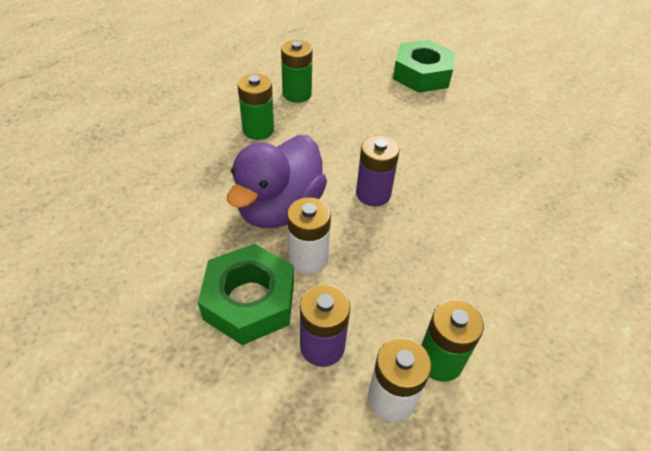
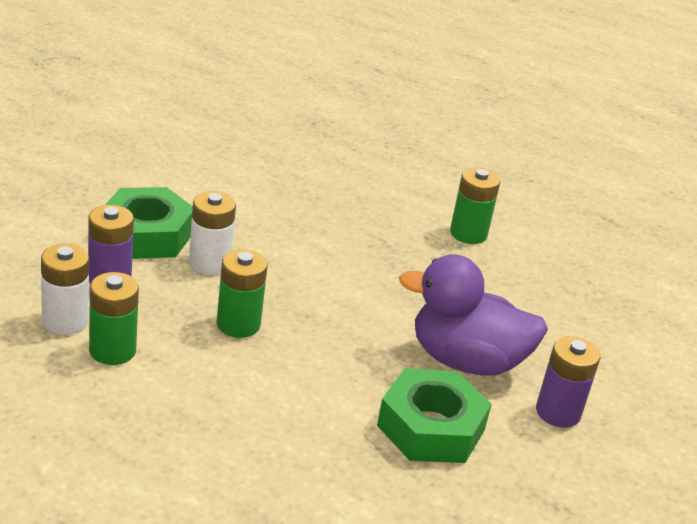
camera: 70 degrees right, 15 degrees down
(258, 130) = (383, 214): green battery -> green battery (238, 324)
(280, 208) = (269, 240): purple duck -> purple duck (466, 361)
(373, 194) = (322, 300): purple battery -> purple battery (558, 412)
(422, 74) = (593, 335): green nut -> green nut (431, 428)

